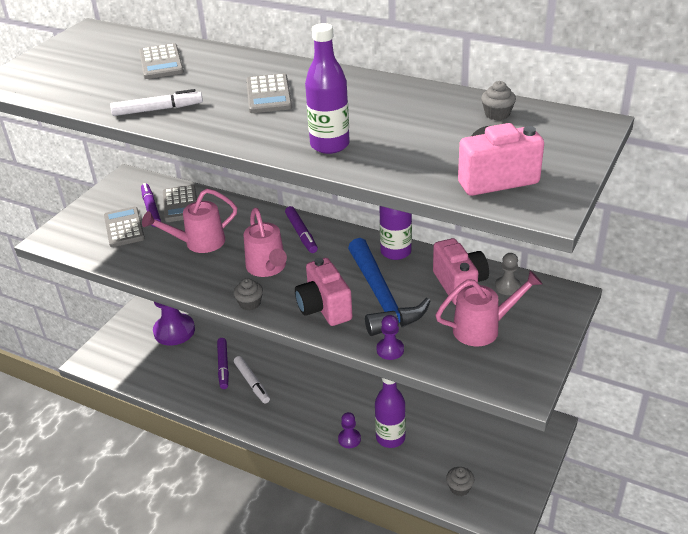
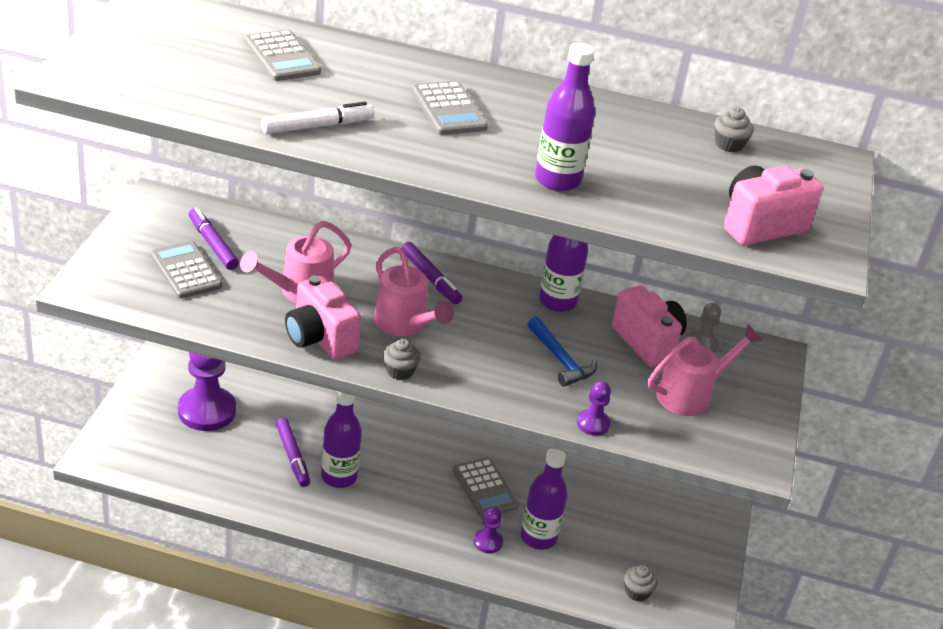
camera: 20 degrees left, 0 degrees up
(180, 204) = (251, 238): grey calculator -> grey calculator (484, 488)
(252, 383) = (339, 477): white marker -> purple bottle
(324, 308) = (495, 375): pink camera -> pink camera (320, 338)
(381, 297) = (560, 360): blue hammer -> blue hammer, size x0.57

